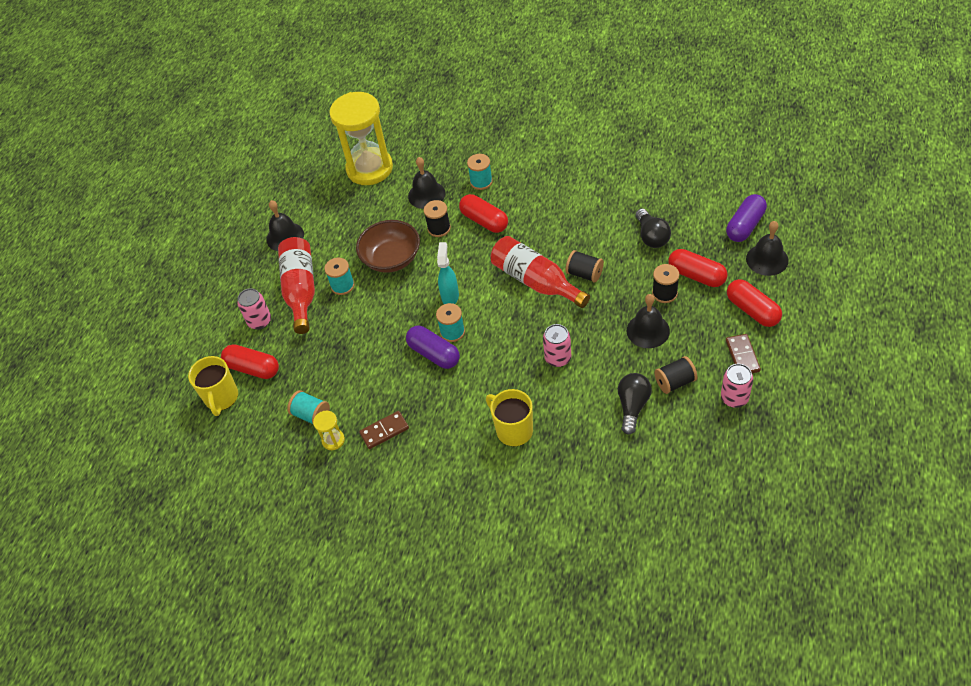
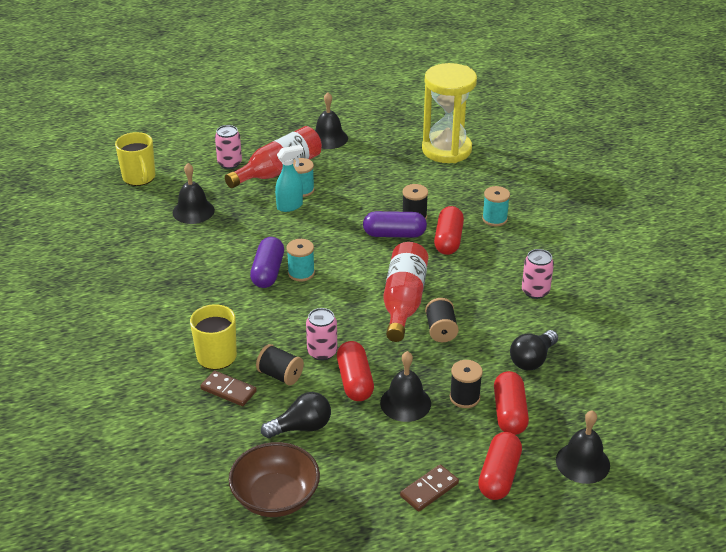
camera: 50 degrees right, 15 degrees down
(221, 398) = (139, 178): yellow mug -> yellow mug turned 75 degrees counterclockwise
(253, 368) = (179, 181): red capsule -> red capsule (355, 381)
(311, 415) = (154, 230): turquoise spool -> none
(333, 440) = (136, 253): yellow hourglass -> none
(384, 431) = (164, 277): brown domino -> brown domino (228, 390)
(391, 258) = (355, 204): brown bowl -> brown bowl (275, 497)
(426, 194) = (447, 193): black bell -> black bell (193, 211)
(450, 296) = (341, 255): turquoise spray bottle -> turquoise spray bottle (290, 206)
(675, 382) = (354, 448): black spool -> black spool (280, 375)
(734, 398) = (367, 503): pink can -> pink can (535, 291)
(745, 226) = (615, 427): purple capsule -> purple capsule (394, 234)

